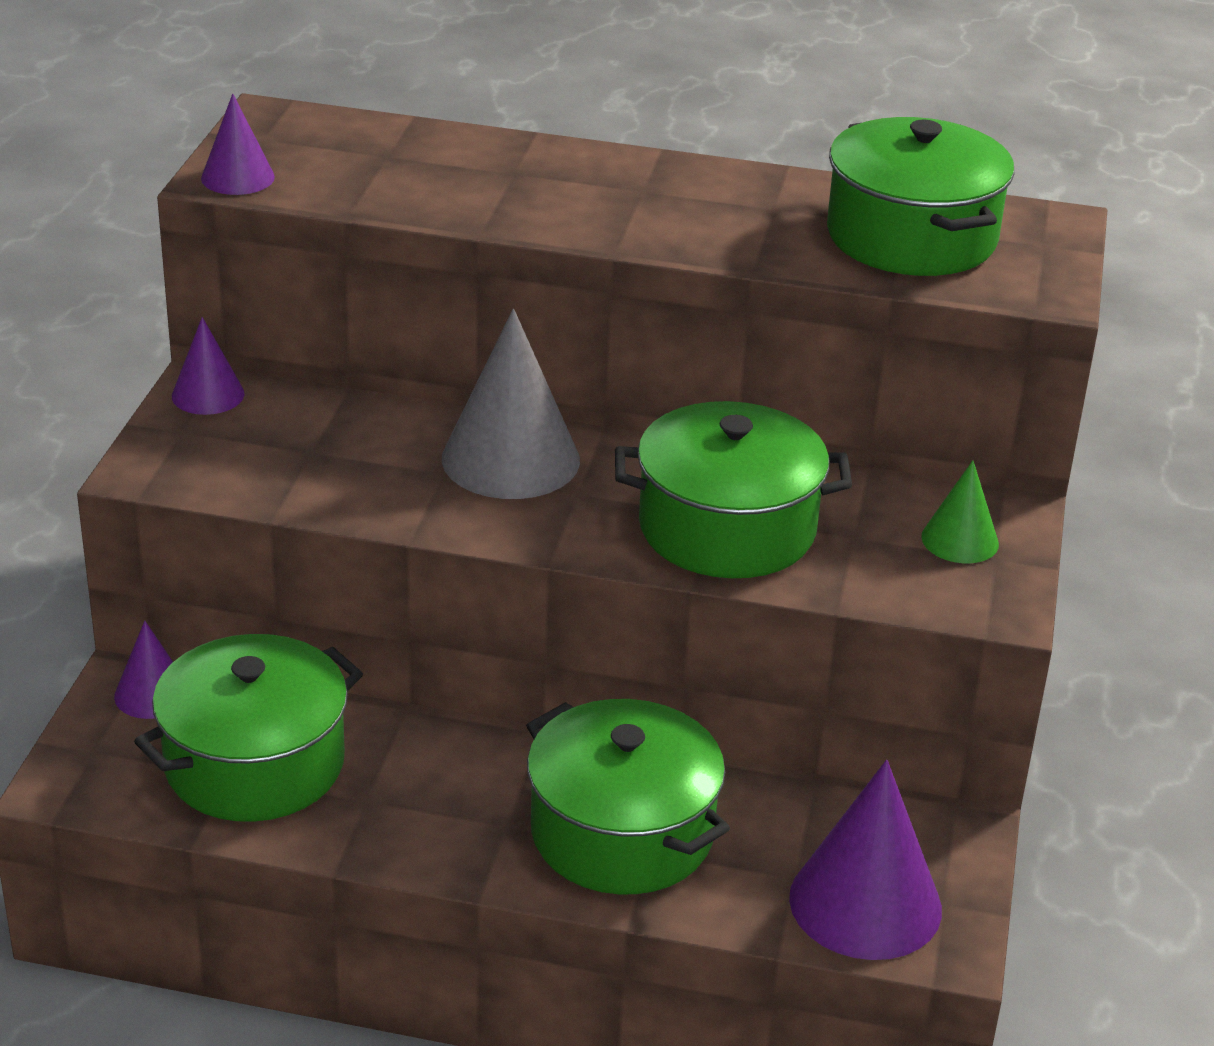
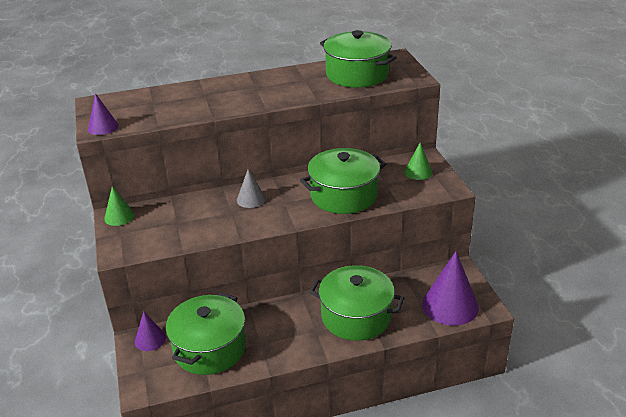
camera: 25 degrees left, 0 degrees up
(208, 394) = (119, 216): purple cone -> green cone
(510, 459) = (251, 199): grey cone -> grey cone, size x0.54

